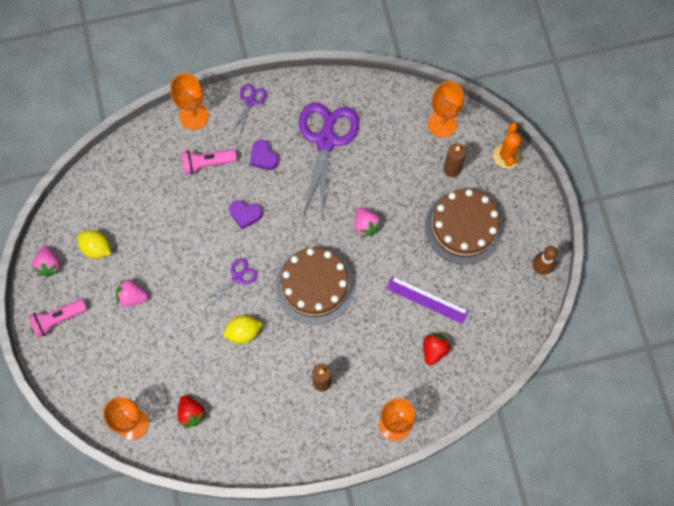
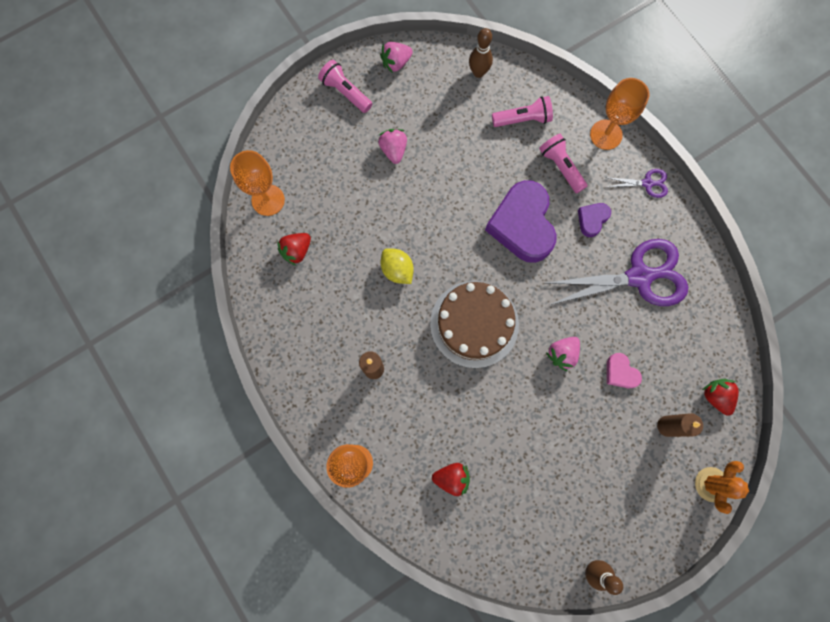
camera: 70 degrees right, 5 degrees up
(90, 197) = (478, 72): none -> brown bowling pin
(96, 248) = (429, 98): yellow lemon -> none
(150, 177) = (523, 119): none -> pink flashlight
(237, 277) = (452, 243): purple scissors -> none
(245, 214) = (522, 225): purple heart -> purple heart, size x2.18
(397, 186) = (620, 372): none -> pink heart
(427, 300) = (505, 450): purple ruler -> none
(442, 124) = (715, 396): orange goblet -> red strawberry
(463, 227) = (605, 463): brown cake -> none
(506, 155) = (711, 484): orange cactus -> orange cactus turned 60 degrees counterclockwise

